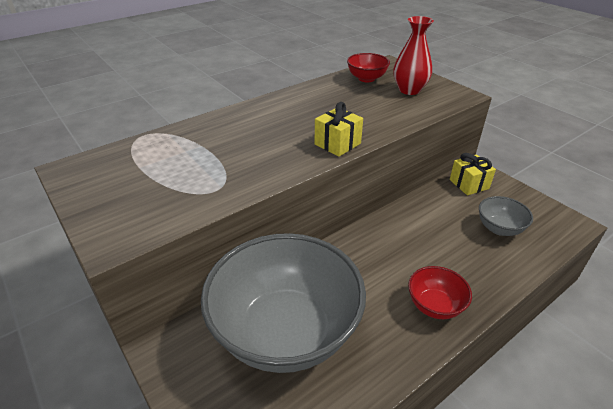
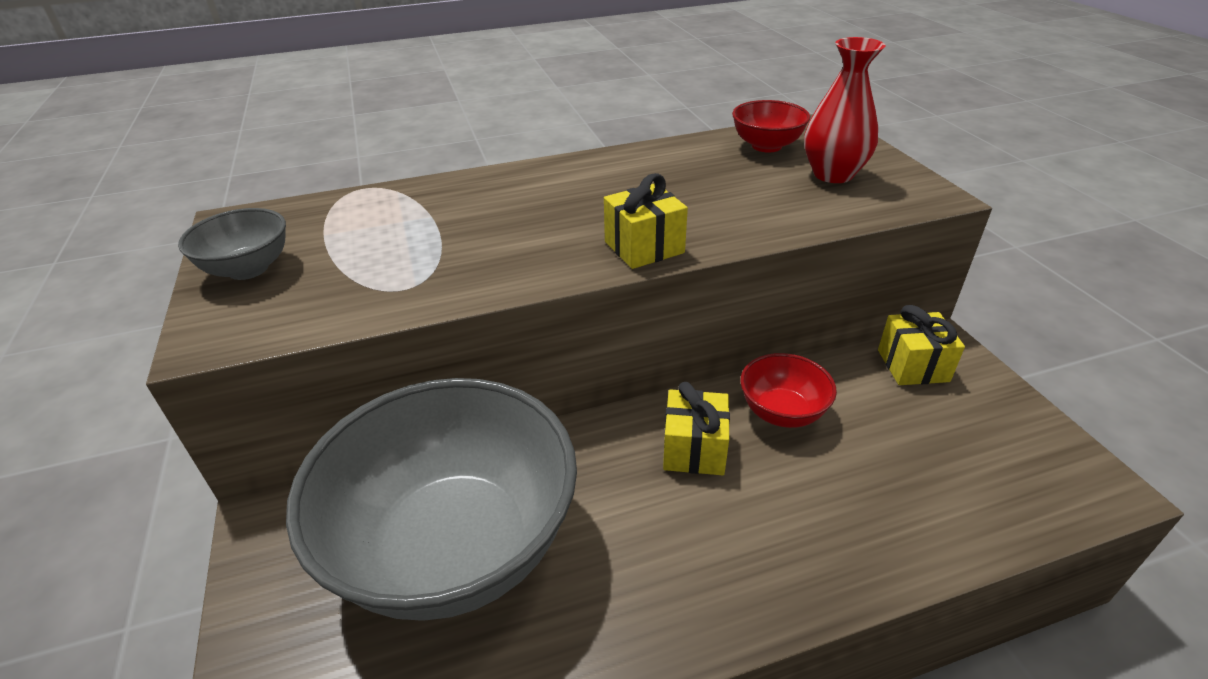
camera: 20 degrees right, 0 degrees up
(385, 249) = (694, 449): none -> yellow gift
(434, 306) = (731, 574): red bowl -> red bowl (782, 412)
(499, 228) = (933, 461): grey bowl -> grey bowl (248, 269)

